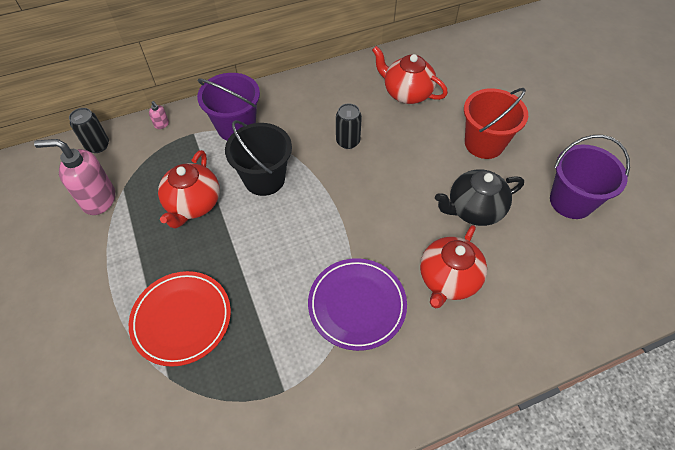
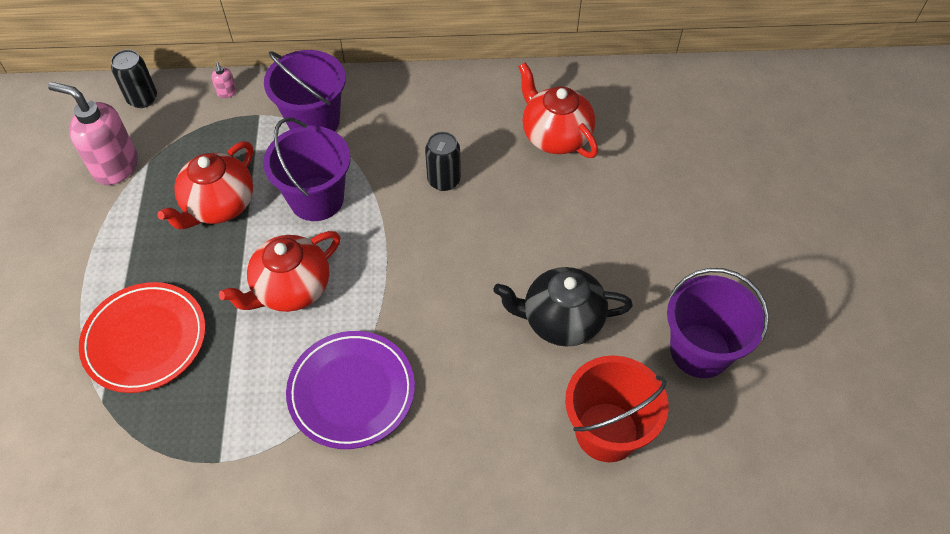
camera: 20 degrees right, 0 degrees up
(264, 179) = (316, 199): black bucket -> purple bucket
(448, 279) = (479, 398): red teapot -> red teapot (291, 289)
(484, 143) = (623, 236): red bucket -> red bucket (607, 432)

